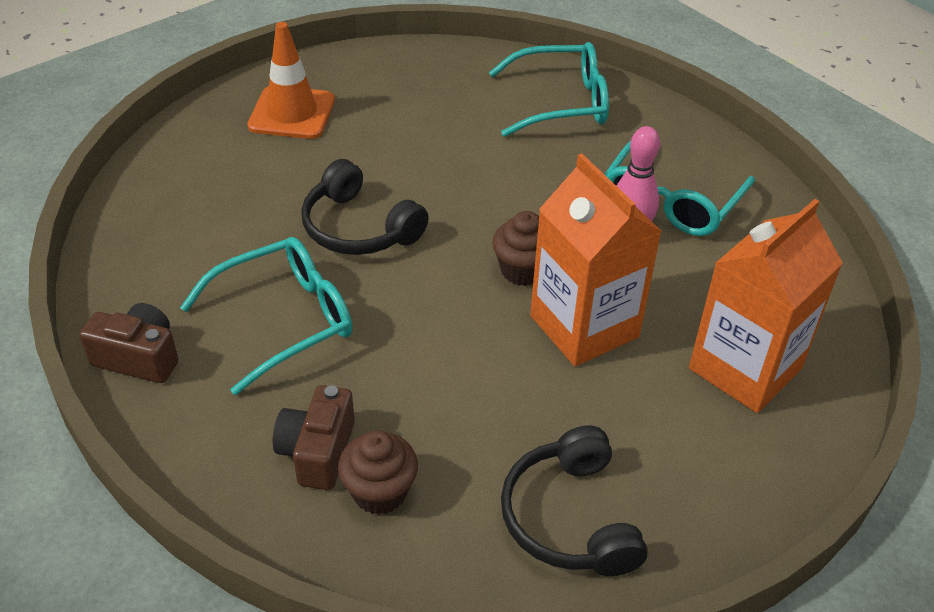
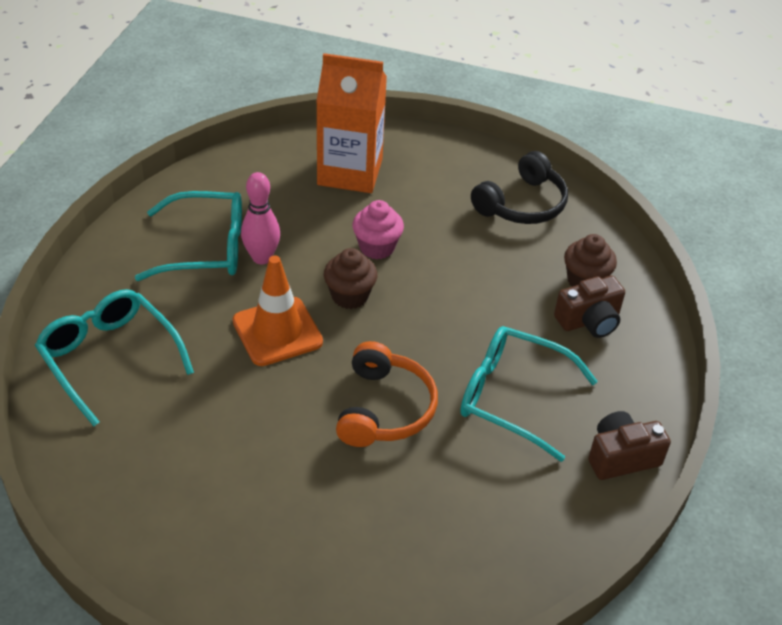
camera: 125 degrees left, 0 degrees up
(139, 358) = (621, 457): brown camera -> brown camera turned 90 degrees clockwise
(292, 113) = (268, 552): orange traffic cone -> orange traffic cone (277, 331)
(359, 228) = (384, 408): black headphones -> orange headphones
(584, 326) = (377, 247): orange carton -> pink cupcake

